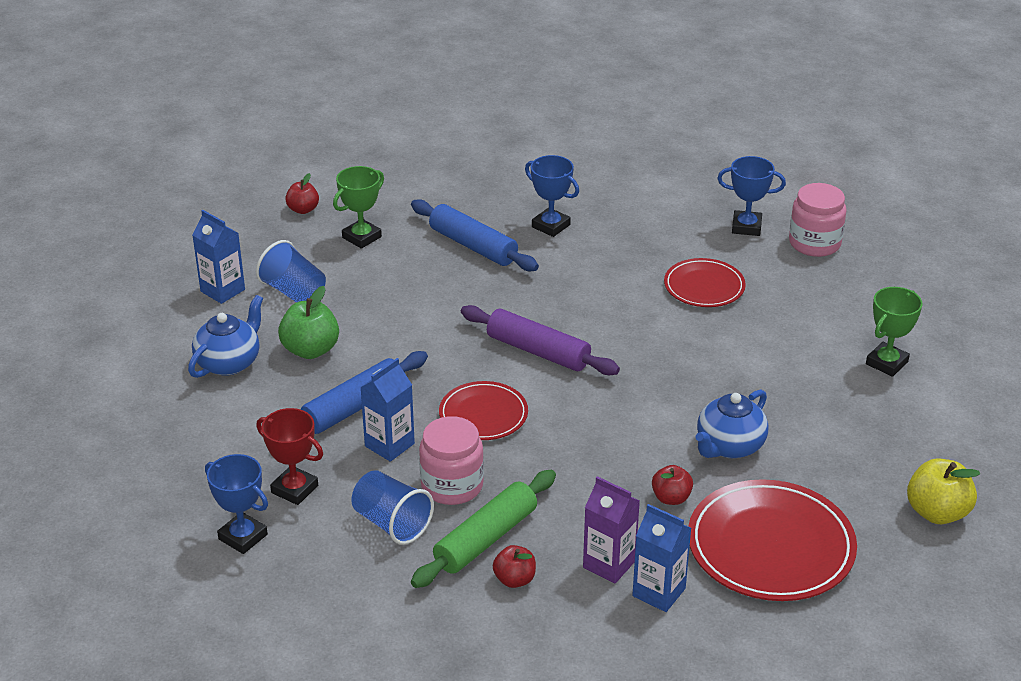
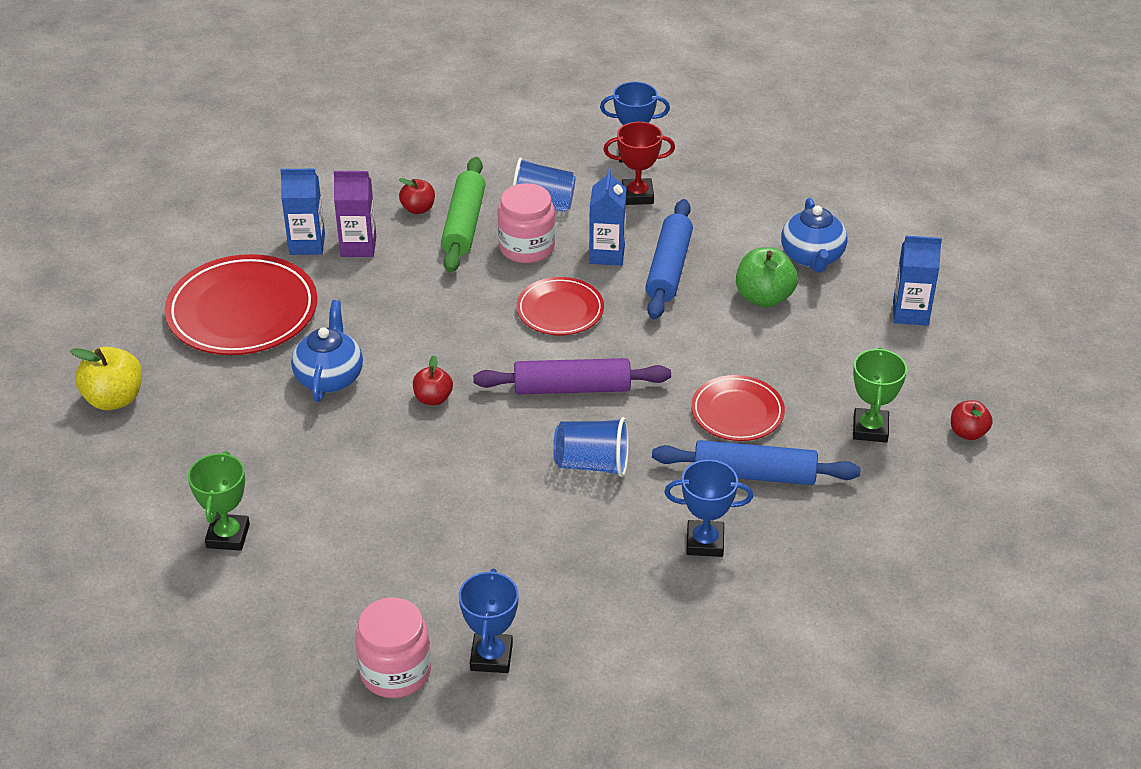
camera: 145 degrees right, 5 degrees up
(294, 292) = (850, 341): blue cup -> blue cup (592, 464)
(671, 498) = (348, 313): red apple -> red apple (433, 398)
(704, 286) = (476, 542): red plate -> red plate (737, 412)
(746, 227) = (491, 657): blue trophy -> blue trophy turned 60 degrees counterclockwise

